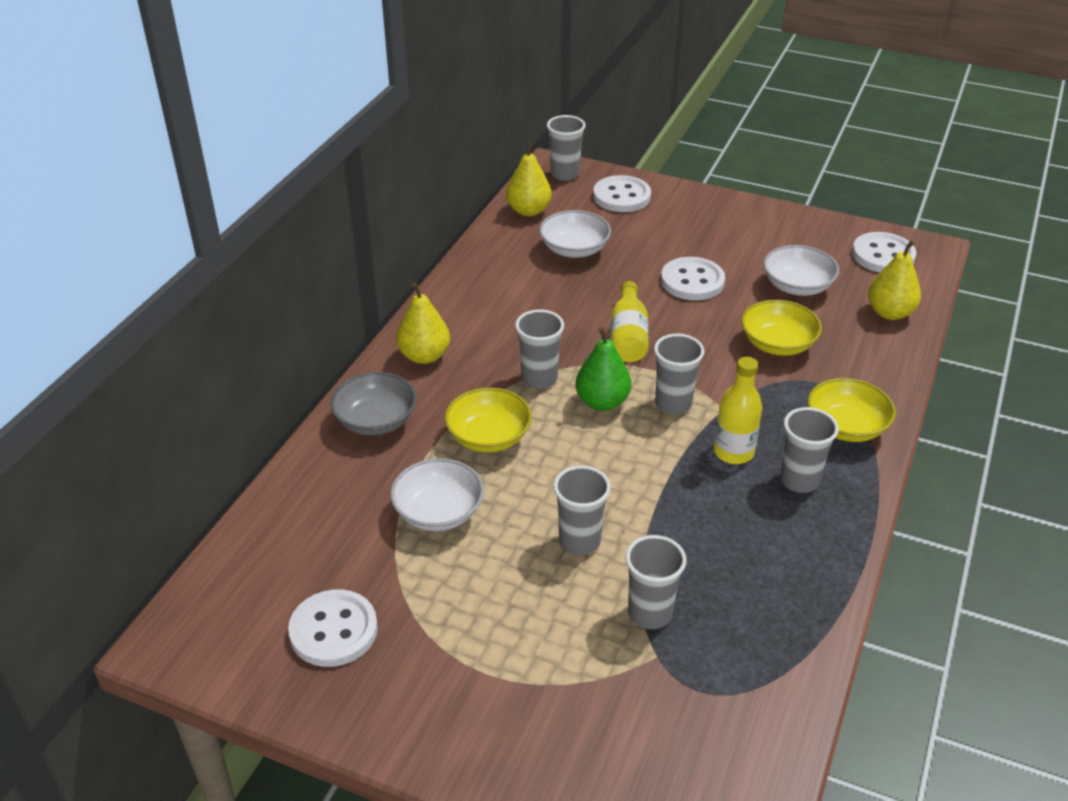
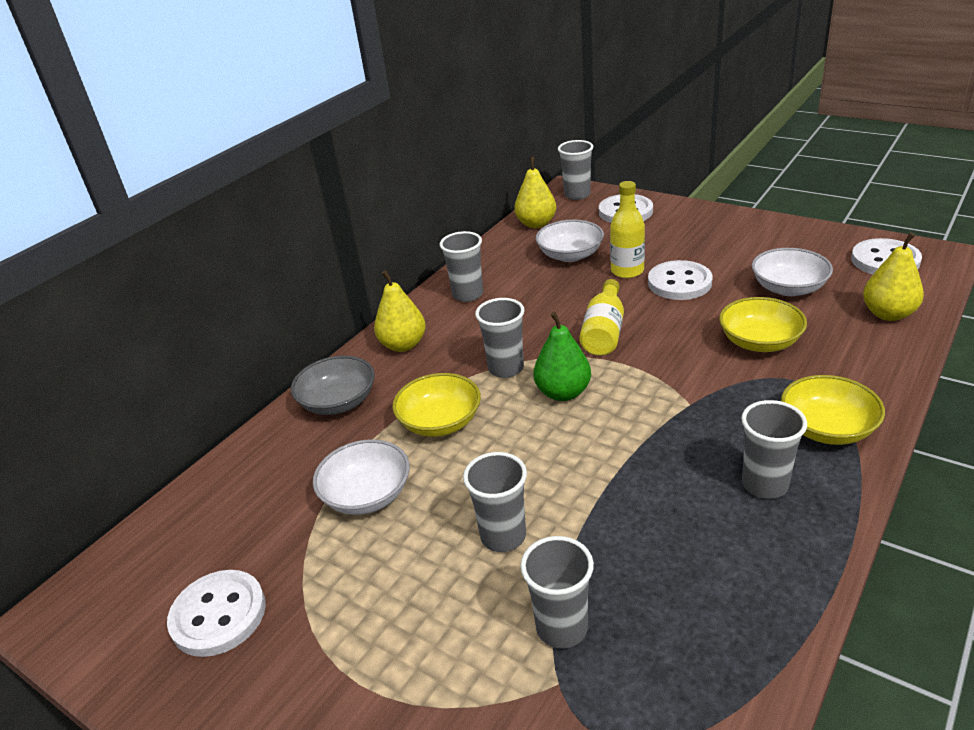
camera: 15 degrees right, 5 degrees down
(673, 404) = (637, 397): grey cup -> grey cup (468, 294)
(733, 452) = (693, 449): yellow bottle -> yellow bottle (627, 271)

